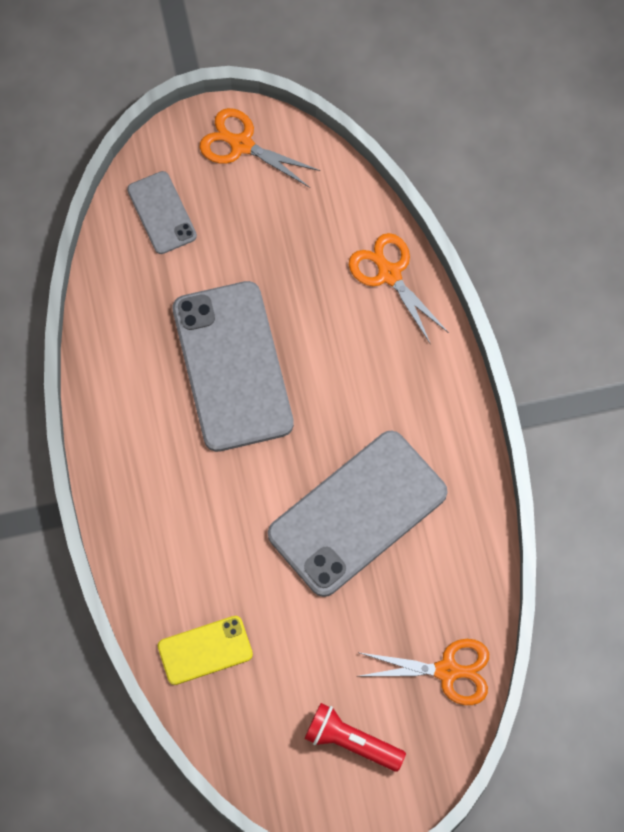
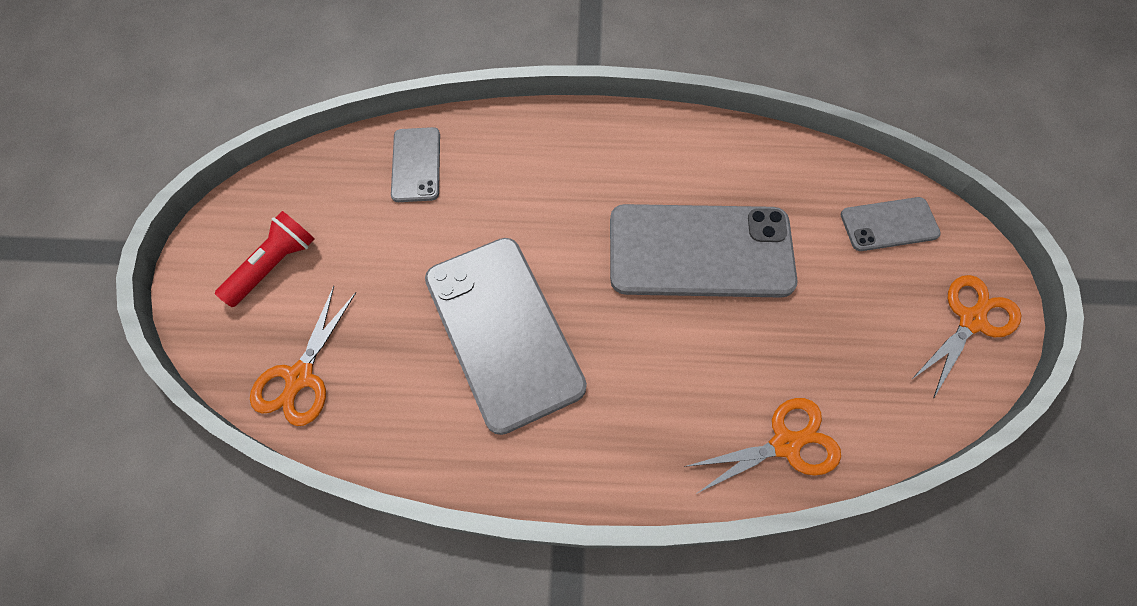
camera: 105 degrees right, 5 degrees down
(205, 650) = (416, 165): yellow phone -> grey phone

